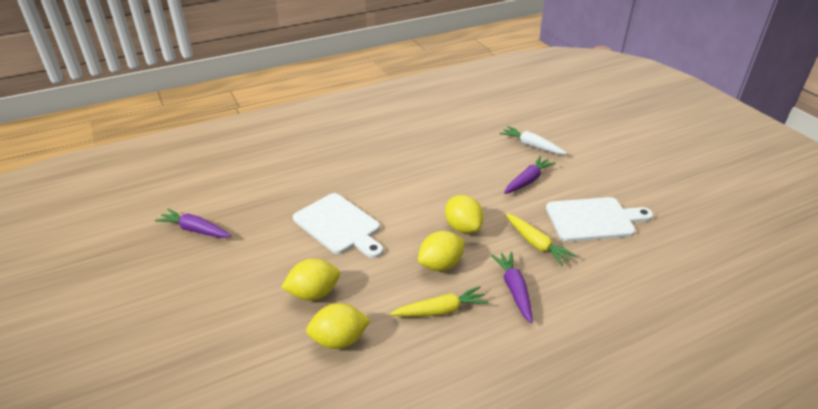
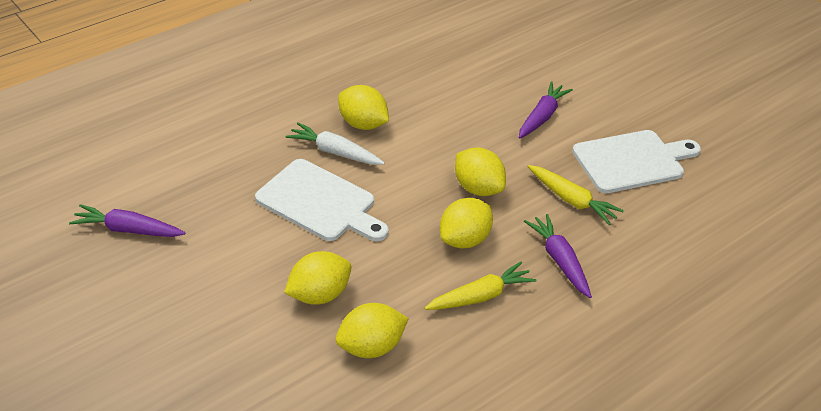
camera: 15 degrees left, 5 degrees up
(390, 174) = (362, 124): none -> yellow lemon
(531, 146) = (535, 66): white carrot -> white carrot (334, 152)

